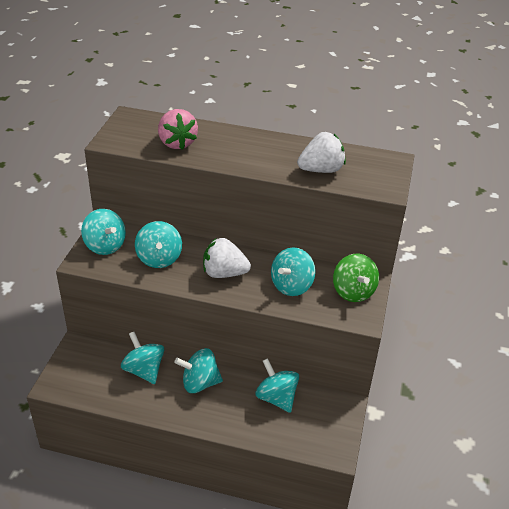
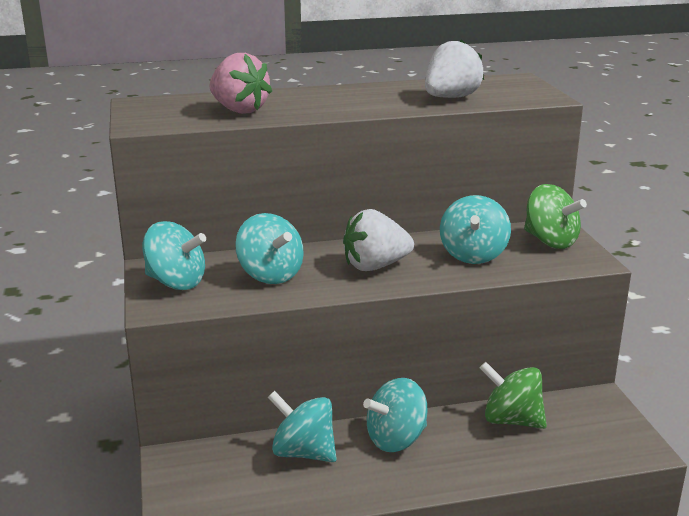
camera: 25 degrees left, 15 degrees down
(276, 398) = (511, 420): turquoise spinning top -> green spinning top

